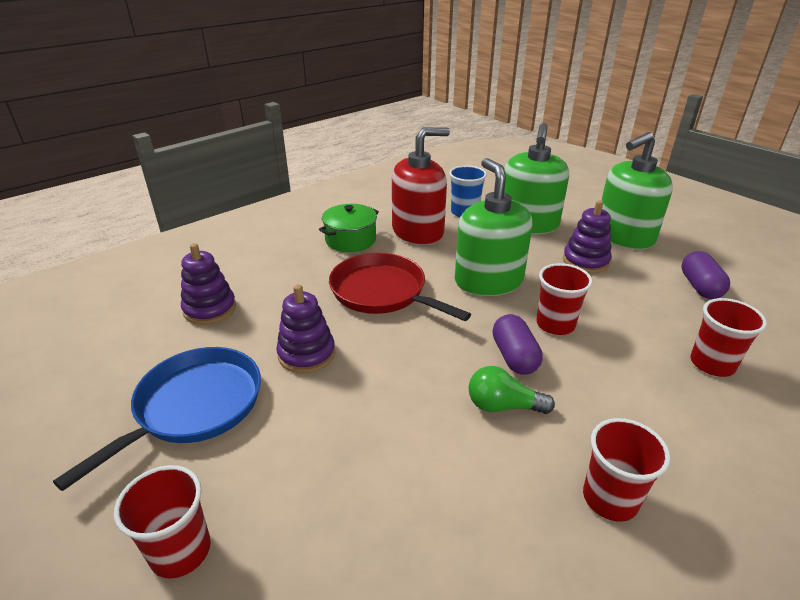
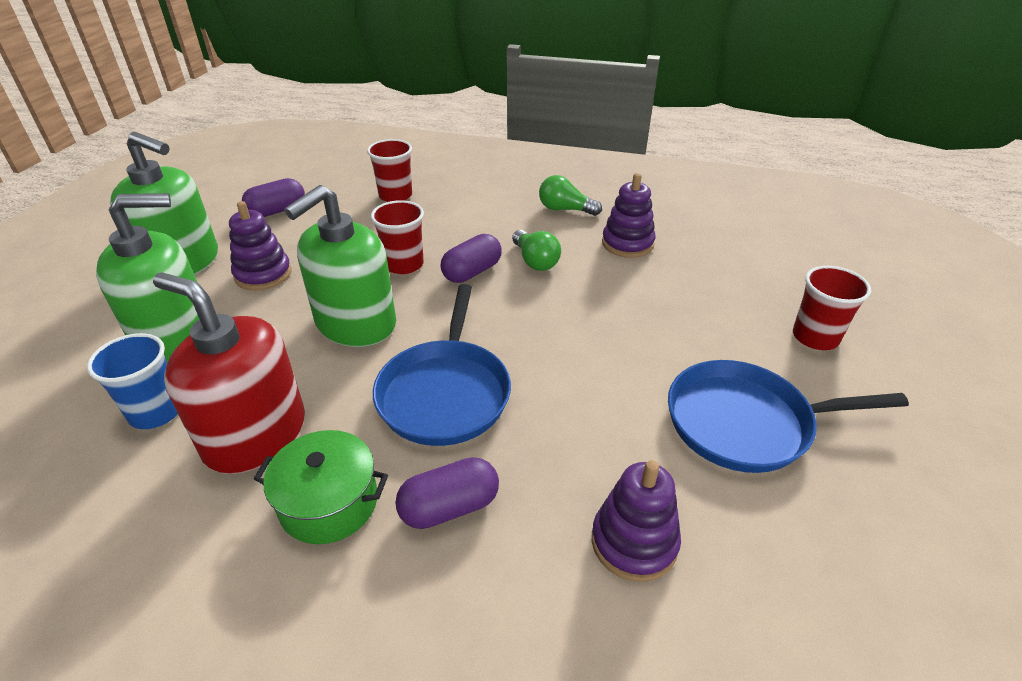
camera: 125 degrees left, 5 degrees up
(305, 267) = (449, 507): none -> purple capsule
(306, 354) = (601, 391): purple stacking toy -> purple stacking toy (627, 244)
(382, 292) = (445, 393): red pan -> blue pan
(610, 499) = (565, 209): red cup -> green light bulb

